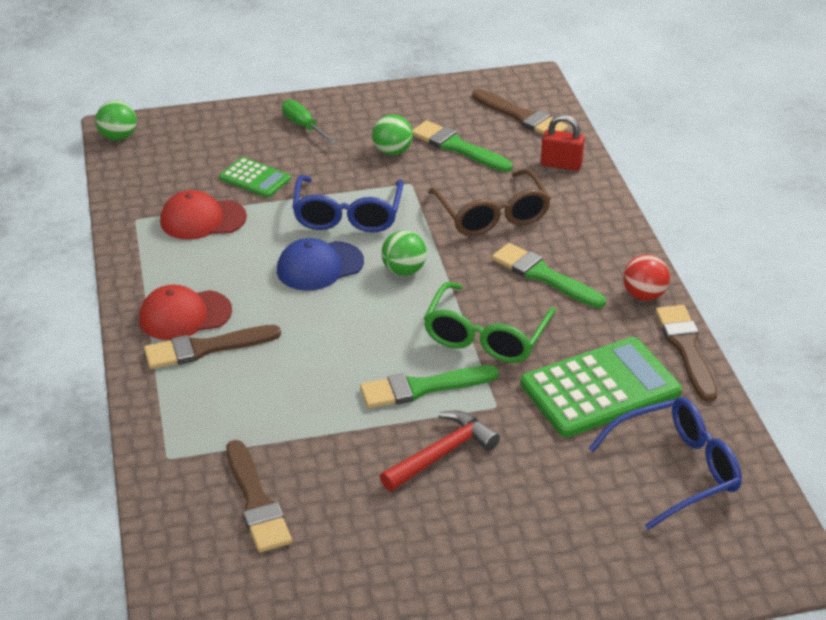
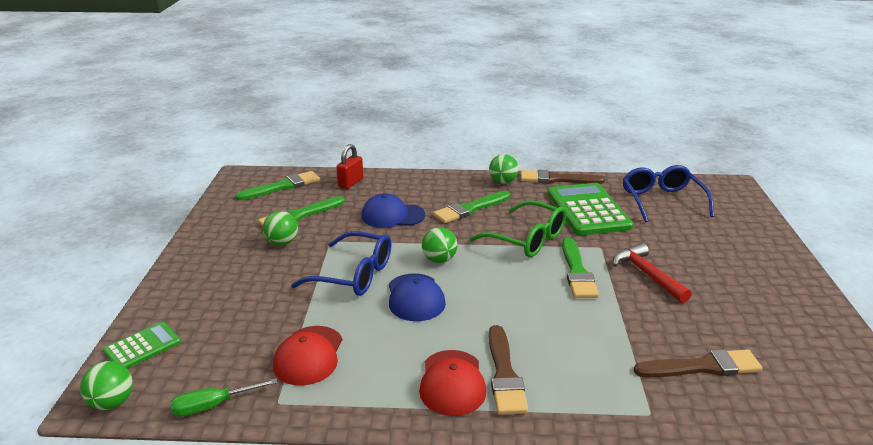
camera: 75 degrees left, 10 degrees down
(255, 178) = (265, 316): green calculator -> green calculator (143, 347)
(303, 126) = (206, 279): green screwdriver -> green screwdriver (212, 406)
(492, 215) = (392, 215): brown glasses -> blue cap
(521, 117) = (282, 187): brown brush -> green brush
(644, 295) = (503, 182): red ball -> green ball

